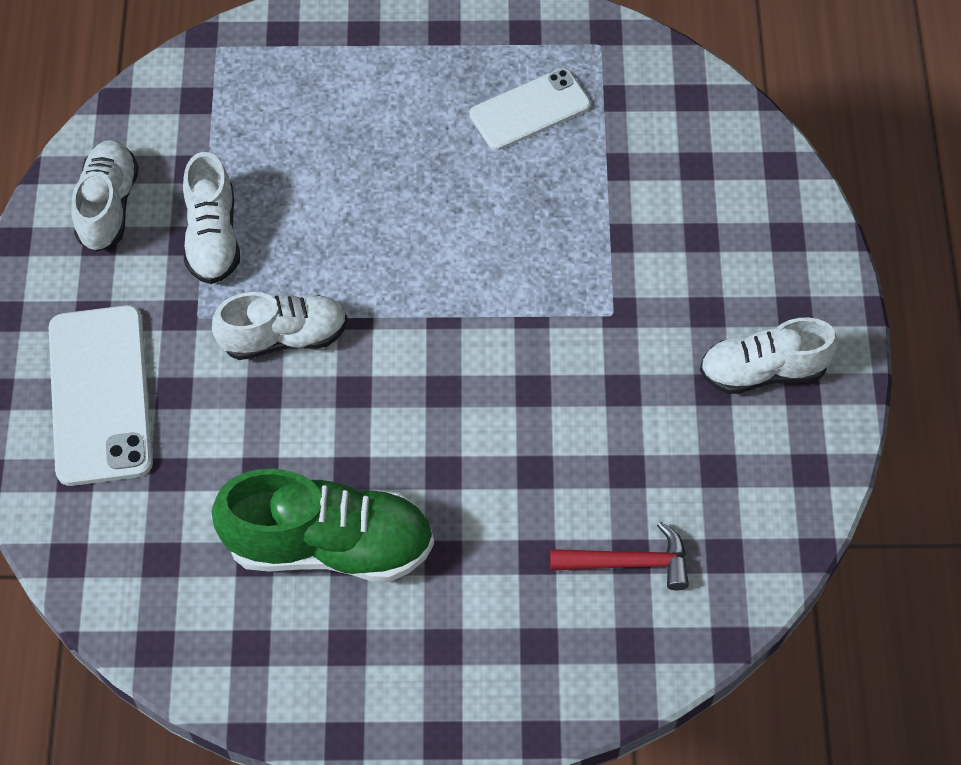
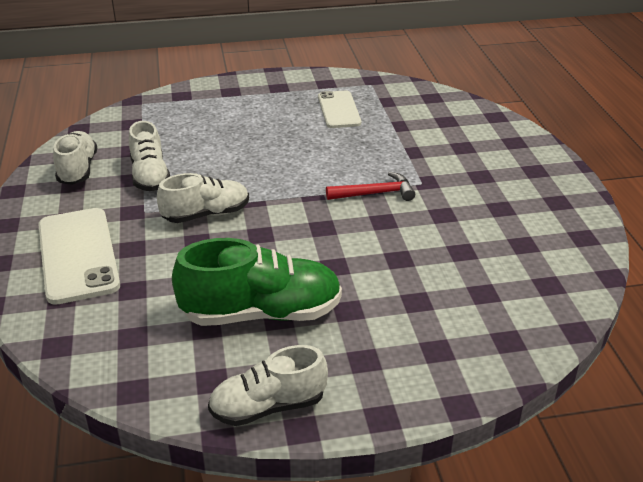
camera: 10 degrees left, 25 degrees down
(530, 110) = (339, 110): white phone -> white phone turned 60 degrees counterclockwise
(629, 563) = (484, 297): red hammer -> red hammer (375, 193)
(763, 371) = (529, 197): white shoe -> white shoe (268, 407)

